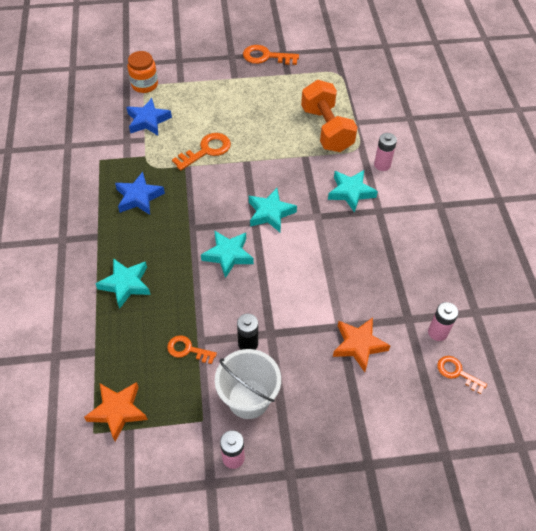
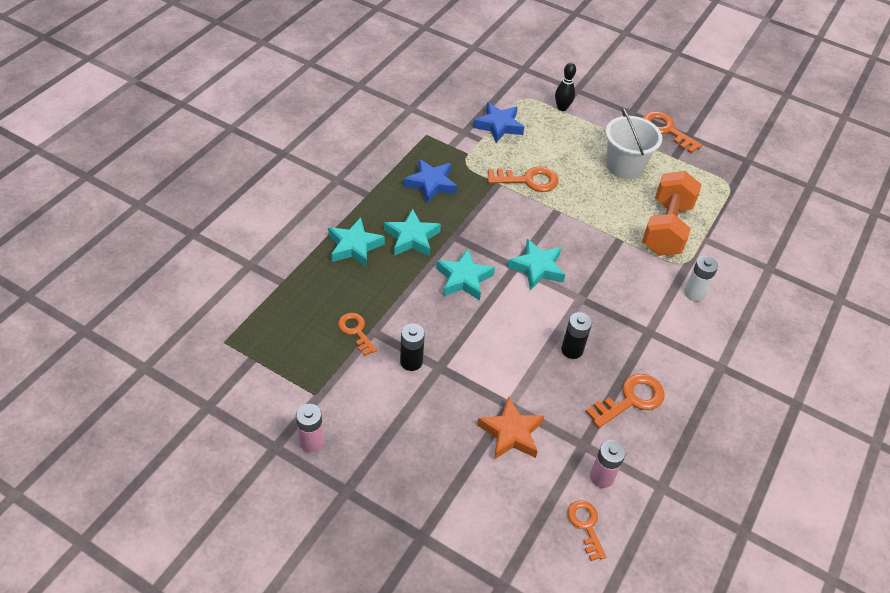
camera: 35 degrees right, 5 degrees down
(118, 411) = (257, 339): orange star -> none
(144, 85) = (524, 94): orange jar -> none
(181, 80) = (562, 108): none -> black bowling pin
(248, 399) = (369, 405): white bucket -> white bucket (624, 166)
(344, 257) = (572, 350): none -> black battery
(351, 192) = (635, 298): turquoise star -> turquoise star (412, 238)
(382, 165) = (694, 293): pink battery -> white battery
(409, 266) = (631, 399): none -> orange key

